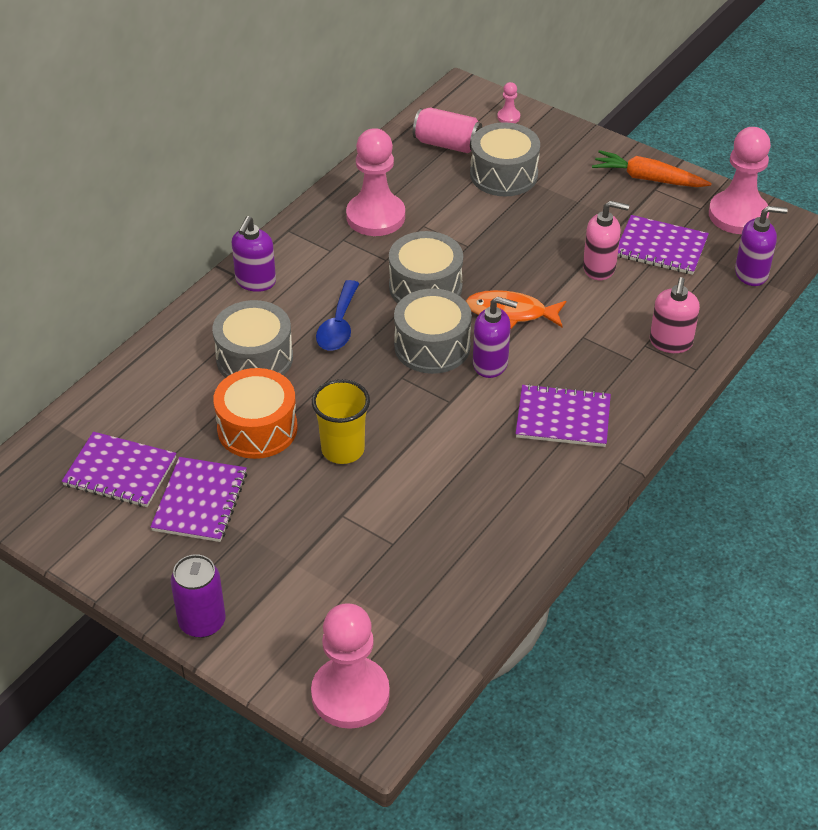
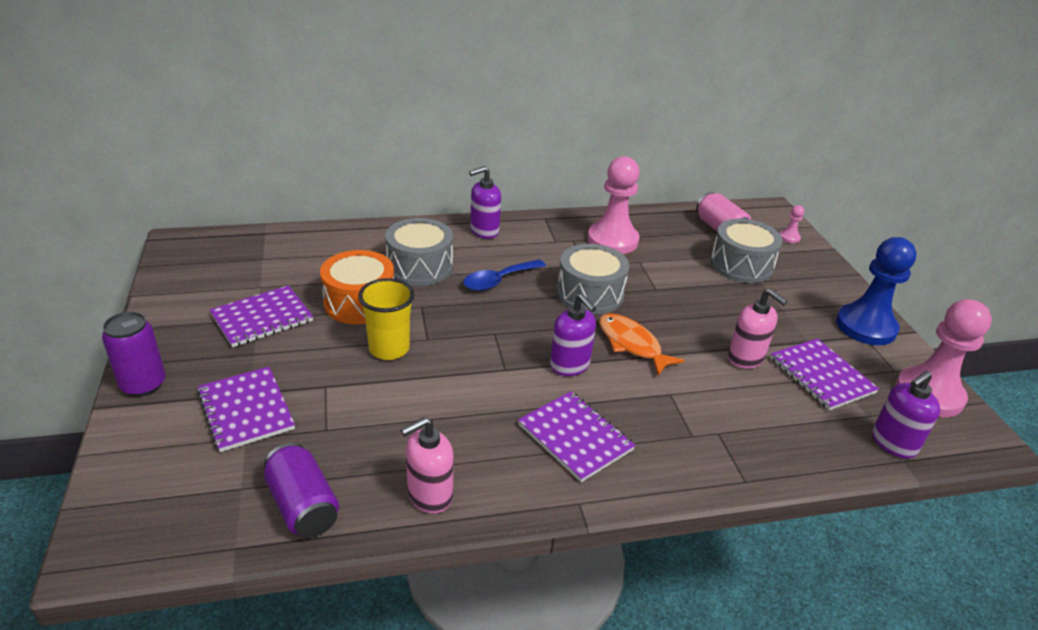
camera: 40 degrees right, 10 degrees down
(120, 472) = (251, 274): purple notebook -> purple notebook (246, 410)
(350, 694) = (133, 507): pink pawn -> none
(432, 346) = (543, 329): grey drum -> none
(458, 601) = (303, 506): none -> purple can
(648, 179) = (865, 327): orange carrot -> blue pawn
(670, 343) = (745, 446): pink soap dispenser -> pink soap dispenser (429, 495)
(751, 273) = (893, 443): purple soap dispenser -> purple soap dispenser turned 105 degrees clockwise

